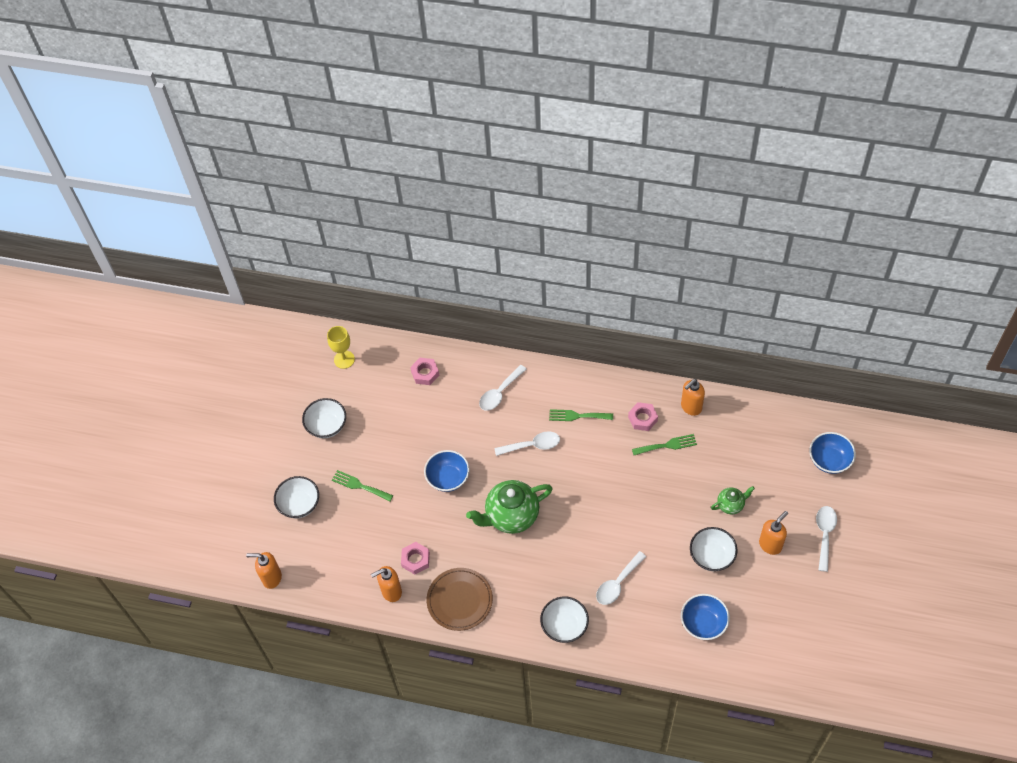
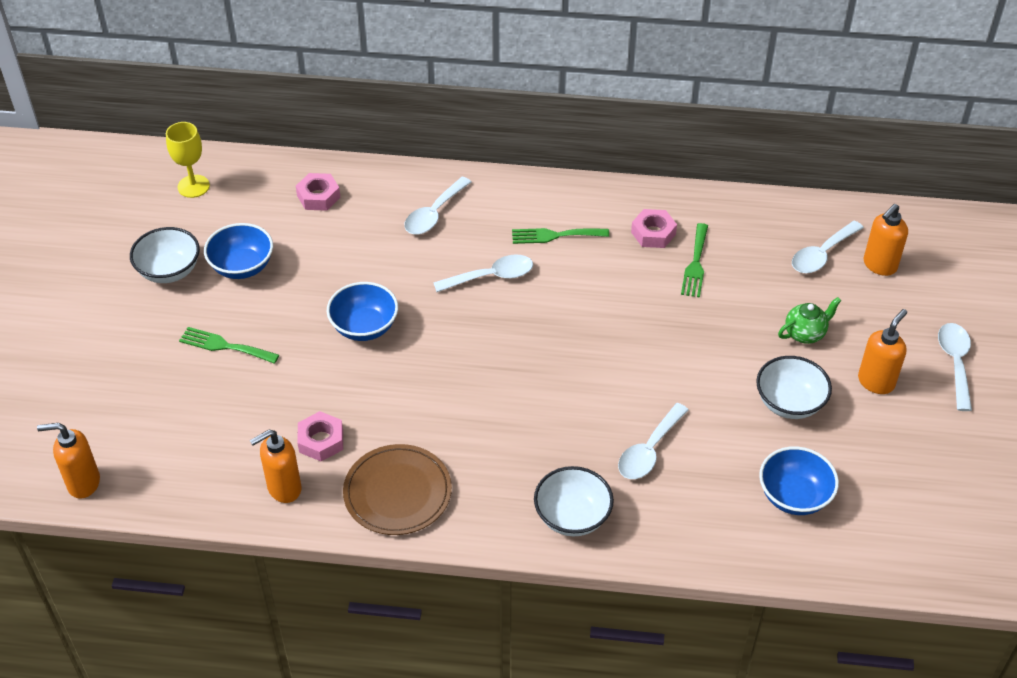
camera: 10 degrees left, 10 degrees down
(299, 504) = (128, 377): white bowl -> none
(511, 516) = (469, 370): green teapot -> none
(667, 445) = (695, 264): green fork -> green fork turned 120 degrees clockwise
(691, 407) = (722, 215): orange soap dispenser -> orange soap dispenser (879, 265)
(752, 444) = (822, 254): none -> white spoon
(829, 460) = (939, 268): blue bowl -> blue bowl (242, 267)

